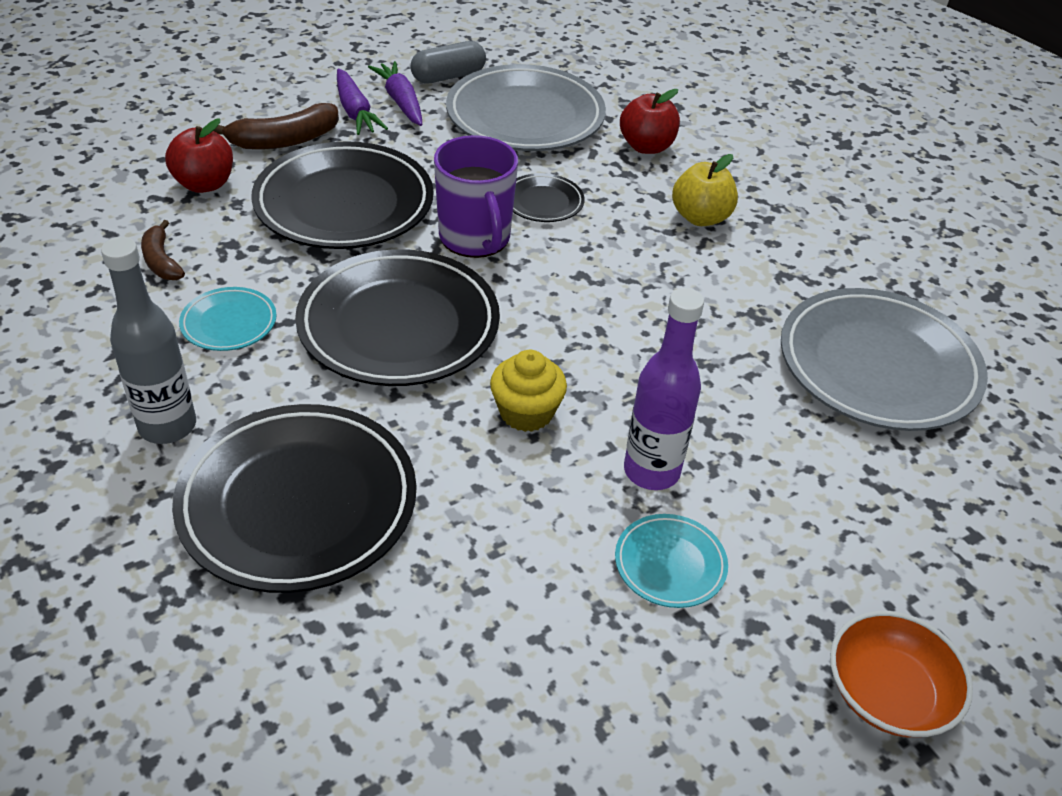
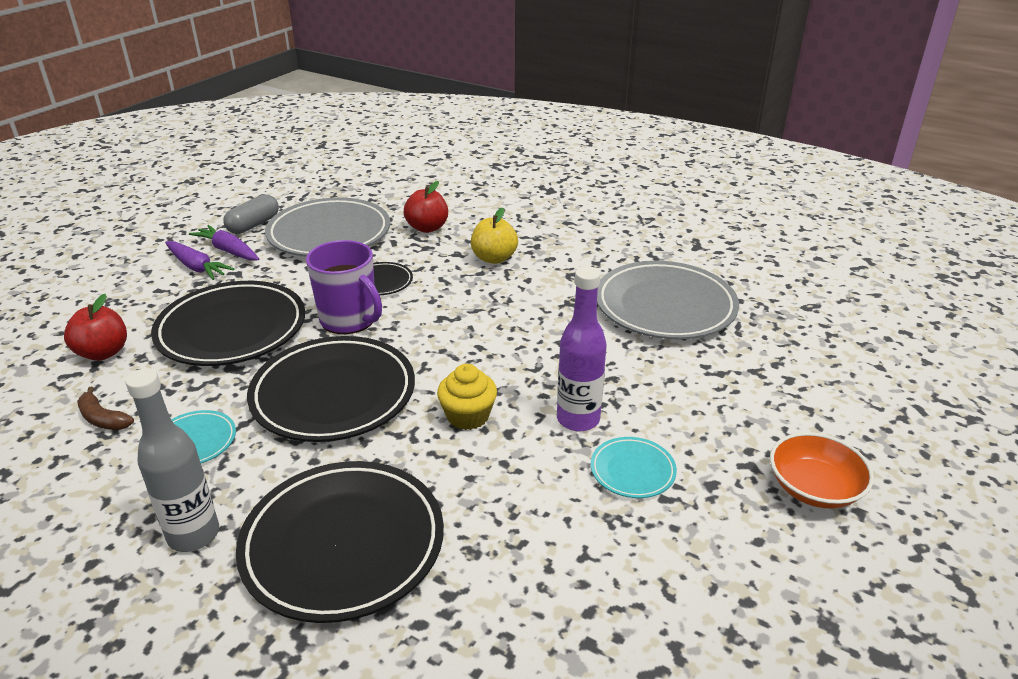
camera: 25 degrees left, 10 degrees down
(284, 140) = (151, 303): brown banana -> none

